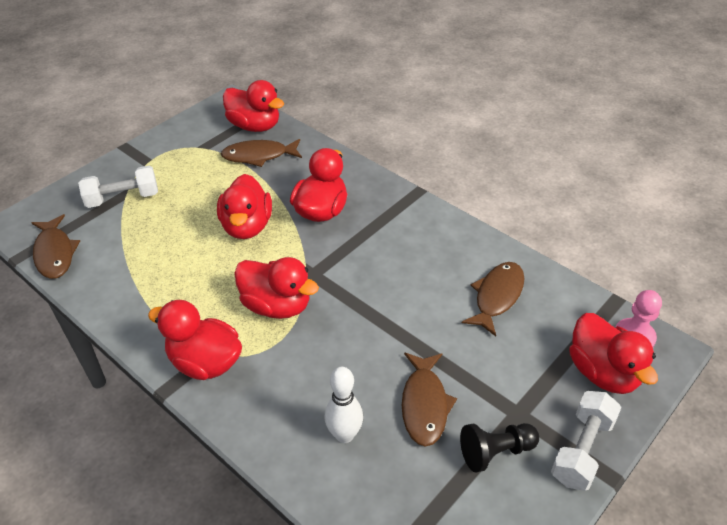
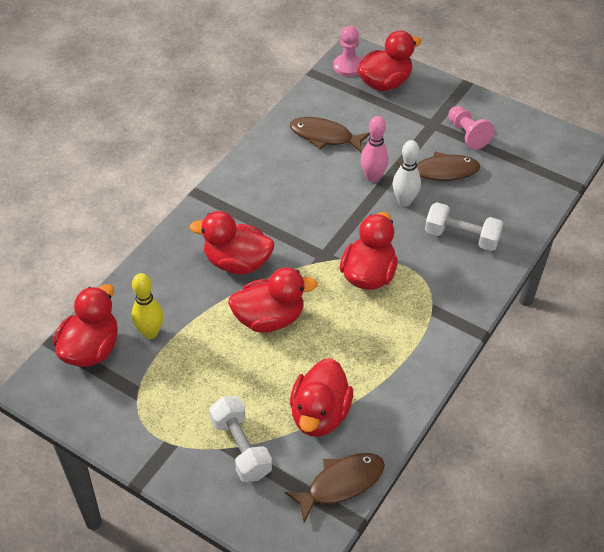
camera: 100 degrees left, 5 degrees up
(205, 362) = (443, 311): red duck -> red duck (319, 414)
(259, 156) = (150, 332): brown fish -> yellow bowling pin
(344, 435) = (481, 212): white bowling pin -> white bowling pin (404, 201)
(423, 332) = (373, 177): none -> pink bowling pin
(496, 452) = (467, 134): black pawn -> pink pawn
(582, 450) = (451, 95): white dumbbell -> white dumbbell (461, 237)

